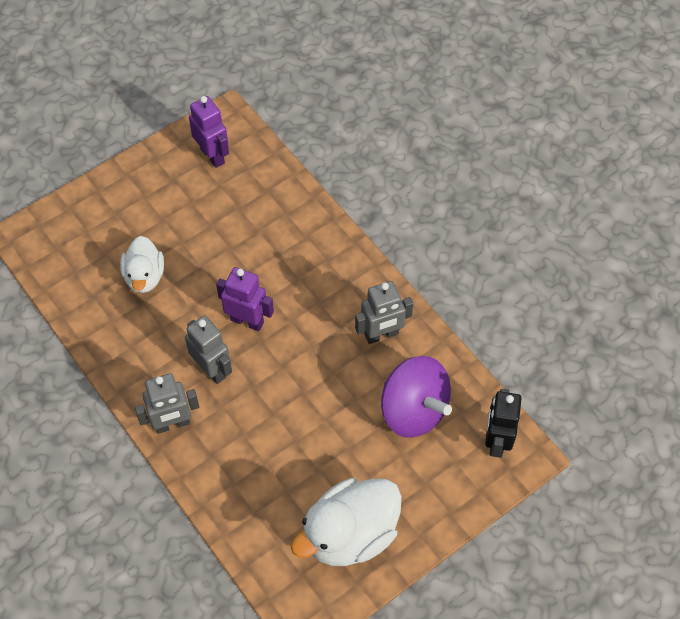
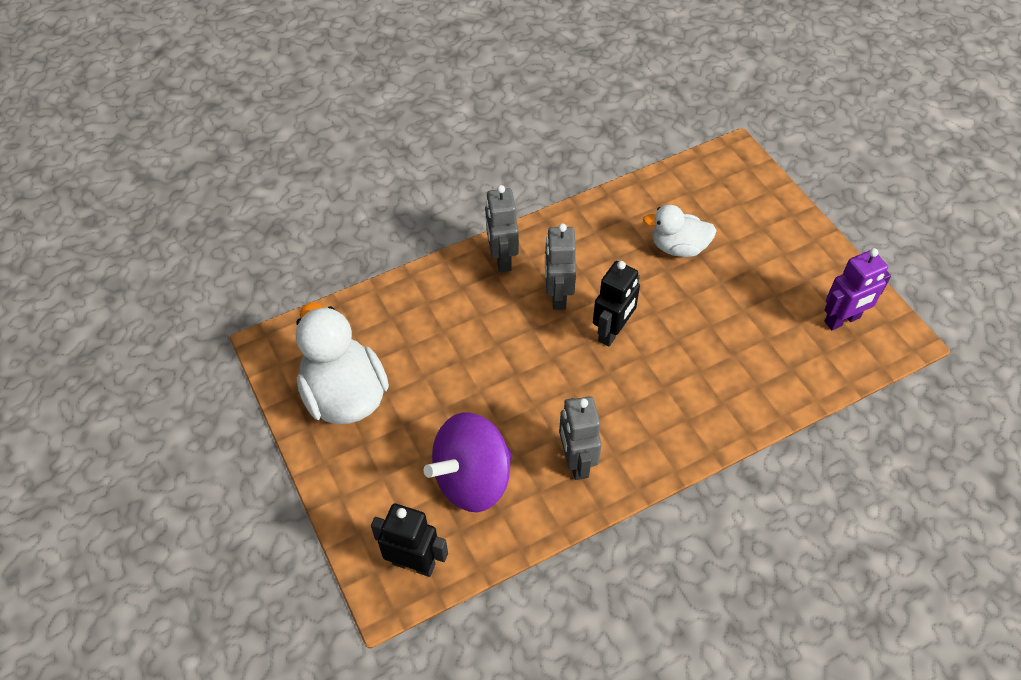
camera: 100 degrees right, 5 degrees down
(212, 369) = (558, 295): grey robot -> grey robot turned 120 degrees clockwise
(247, 321) = (612, 332): purple robot -> black robot

